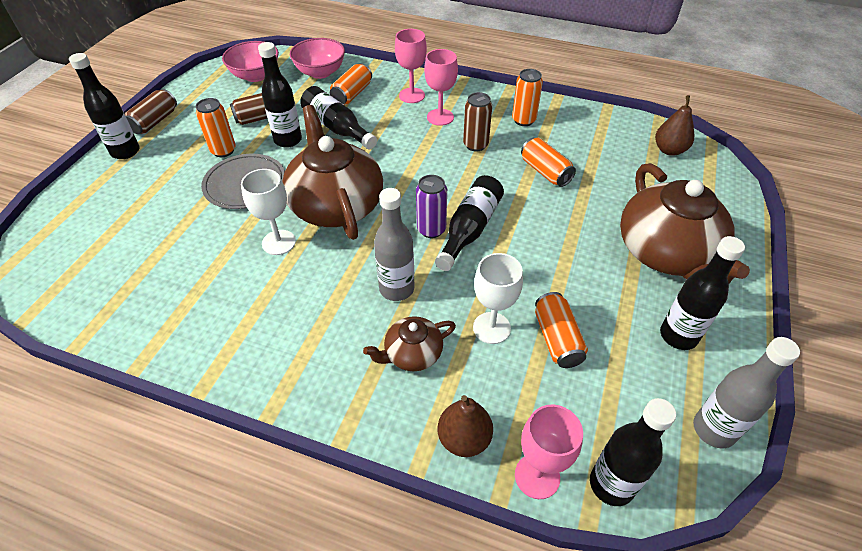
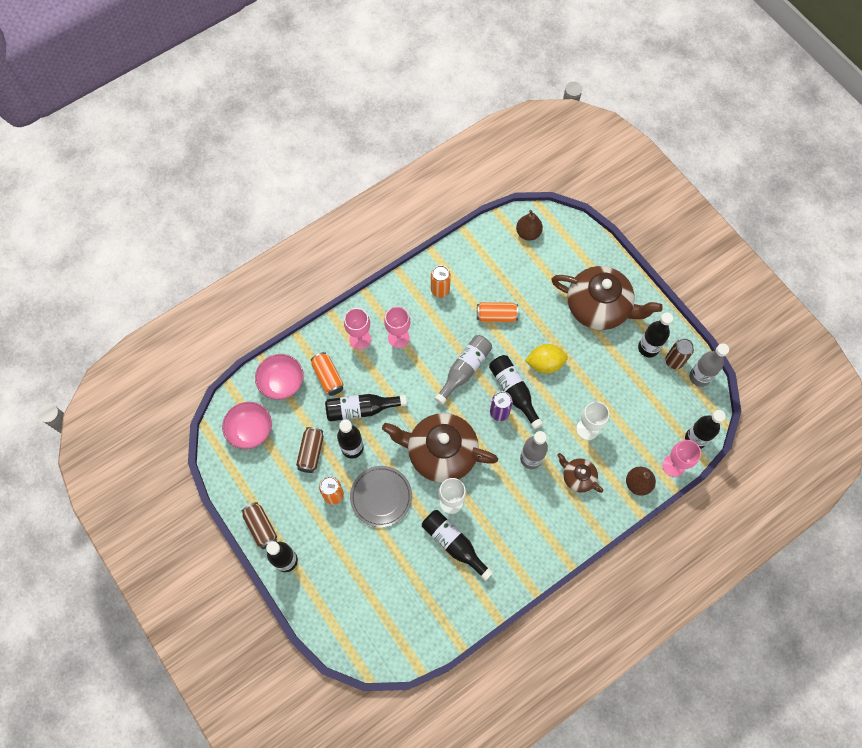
camera: 55 degrees left, 20 degrees up
(223, 271) = (454, 544): none -> black bottle
(412, 354) = (578, 477): brown teapot -> brown teapot turned 120 degrees clockwise
(454, 177) = (464, 370): none -> grey bottle
(475, 145) = (443, 336): brown can -> brown can (674, 361)
(535, 239) = (545, 364): none -> yellow lemon
(557, 339) = (614, 403): orange can -> none

